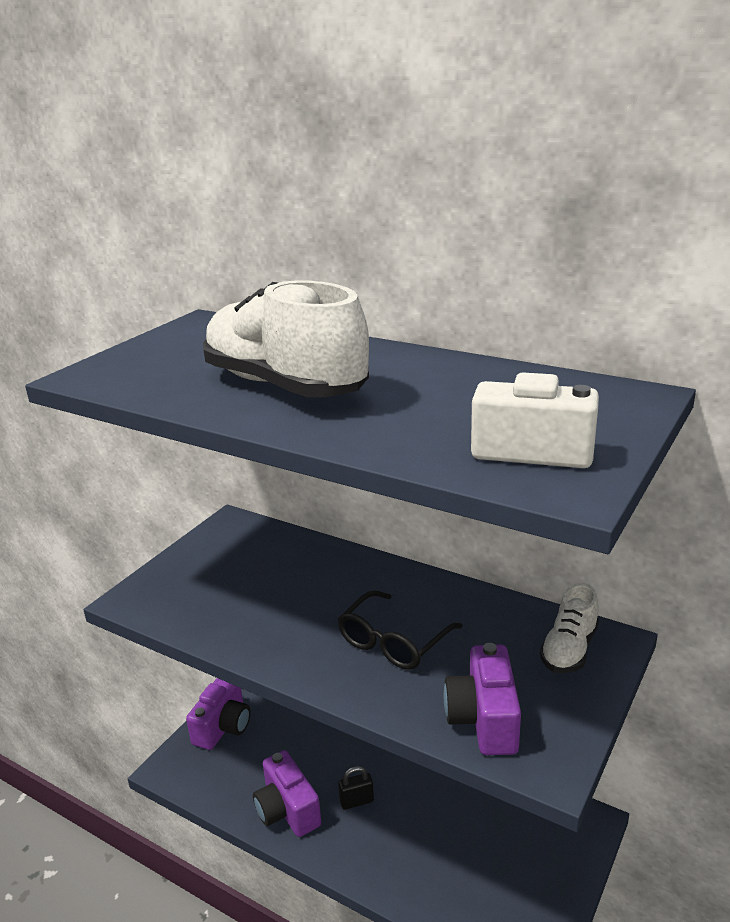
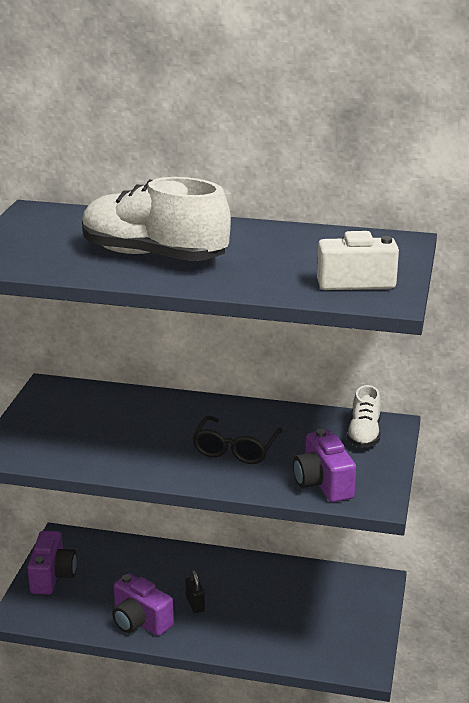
camera: 20 degrees left, 0 degrees up
(356, 801) = (195, 604): black padlock -> black padlock turned 75 degrees counterclockwise

